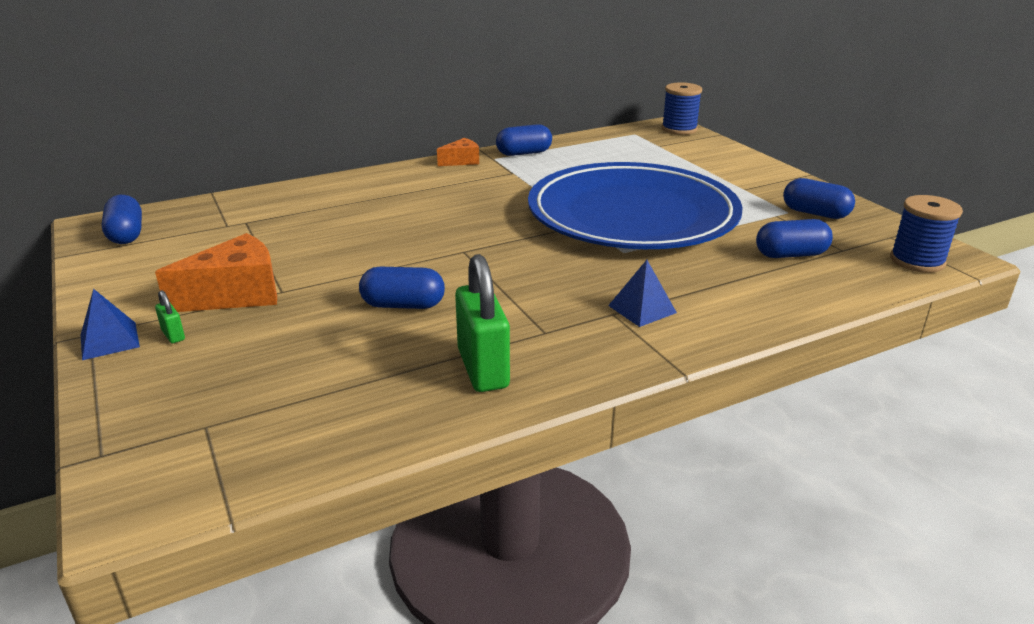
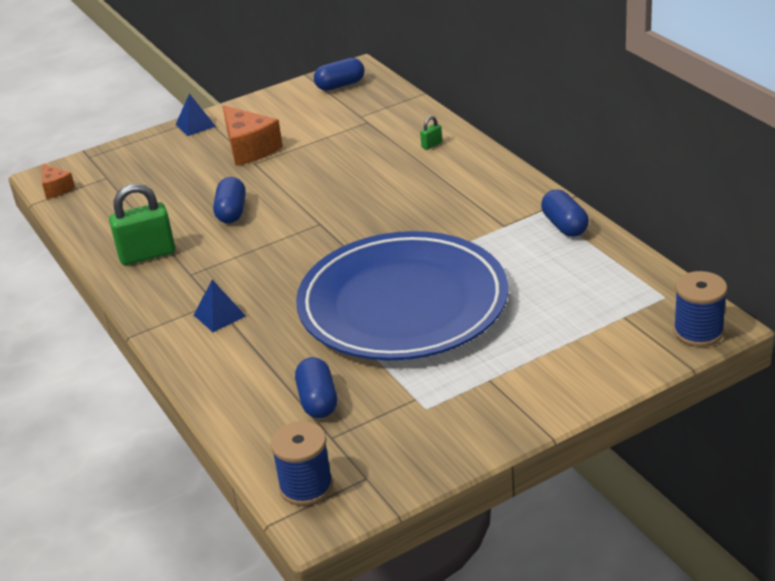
camera: 90 degrees right, 5 degrees up
(173, 335) = (199, 142): green padlock -> green padlock (432, 145)
(461, 161) = (528, 193): orange cheese -> orange cheese (56, 188)
(815, 213) = (423, 428): blue capsule -> none

